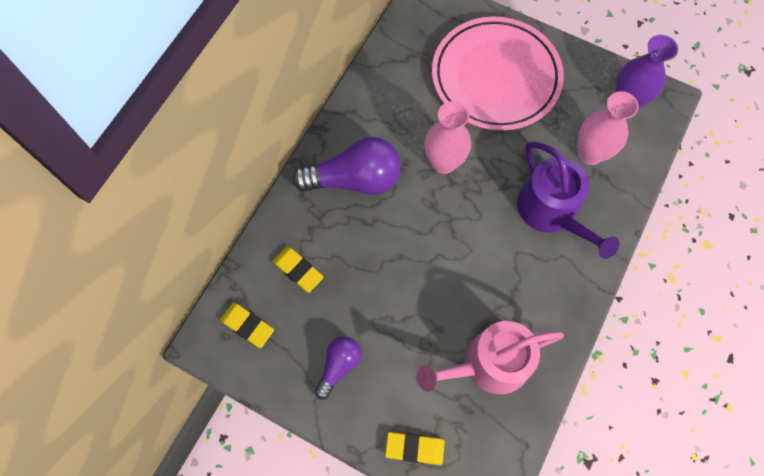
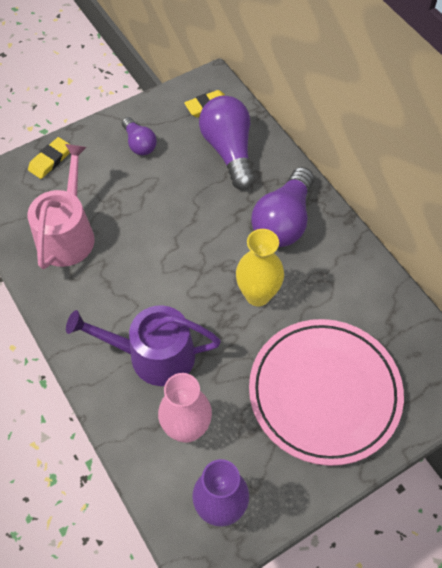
camera: 120 degrees right, 10 degrees down
(298, 270) = (229, 151): yellow eraser -> purple light bulb
(443, 163) = (258, 295): pink vase -> yellow vase

